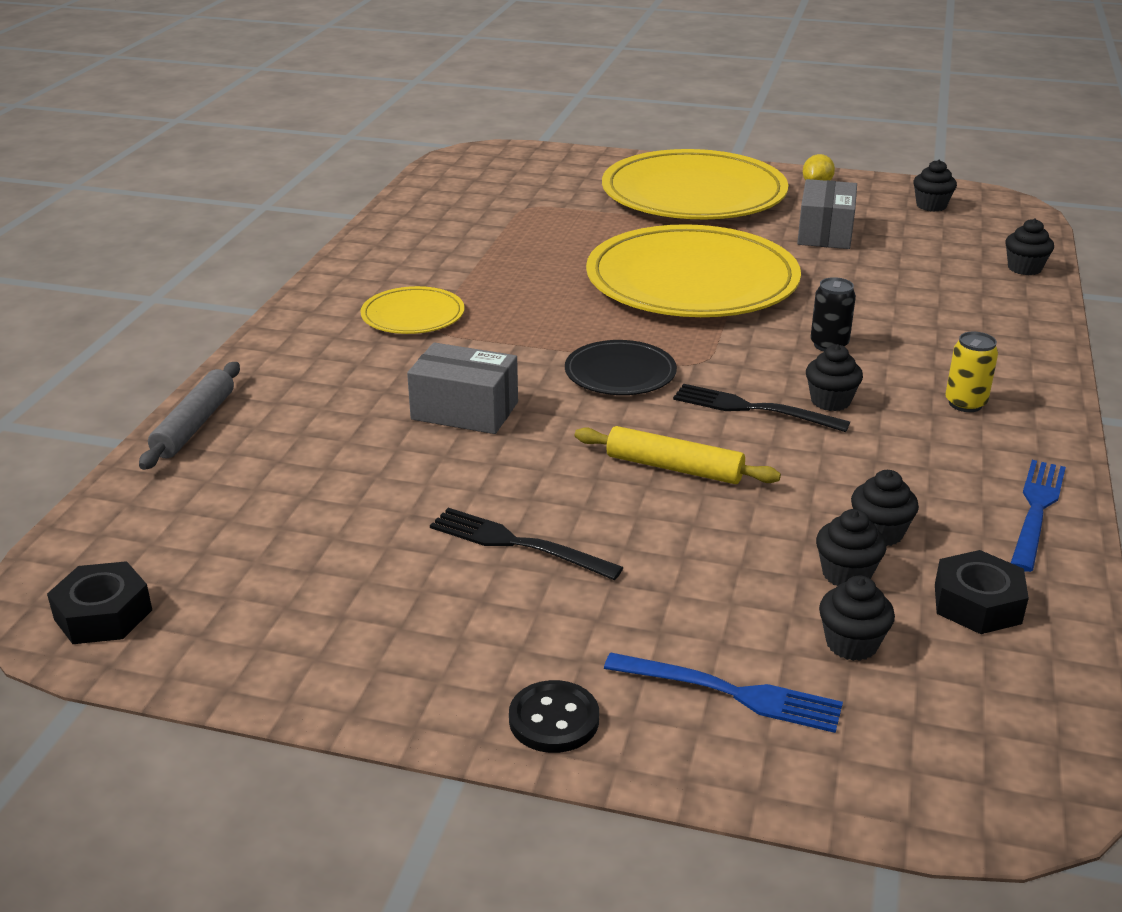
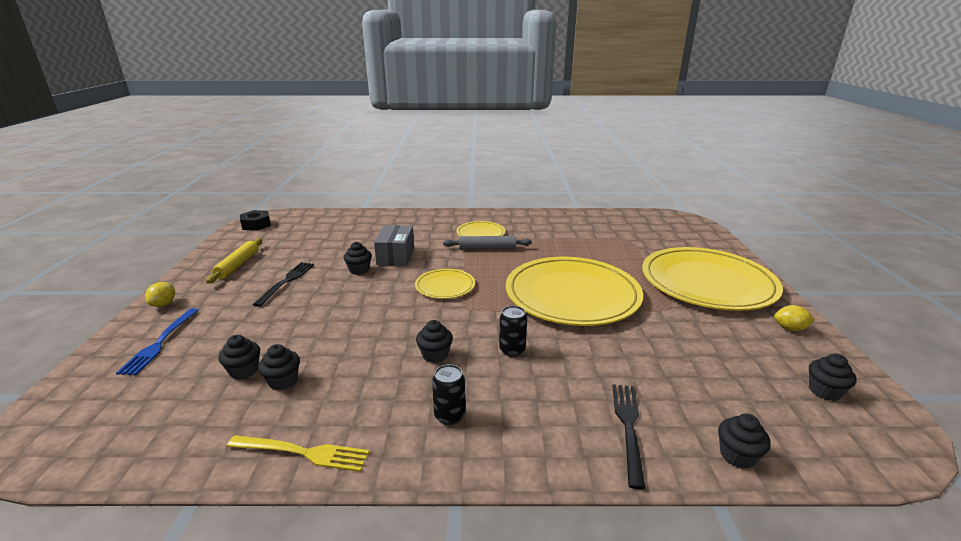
camera: 75 degrees right, 5 degrees down
(194, 425) = (374, 214): grey rolling pin -> grey rolling pin (487, 248)
(554, 719) = (164, 304): black button -> yellow lemon
(620, 373) = (445, 286): black plate -> yellow plate
(674, 468) = (350, 310): yellow rolling pin -> yellow rolling pin (238, 265)
(751, 408) = (417, 328): black fork -> black fork (628, 426)
(825, 233) = (698, 338): grey box -> none
(851, 644) = (182, 376): black cupcake -> black cupcake (359, 270)
(965, 404) = (449, 416): yellow can -> black can
(977, 604) = (202, 422): black nut -> none
(1036, 509) = (304, 453): blue fork -> yellow fork

